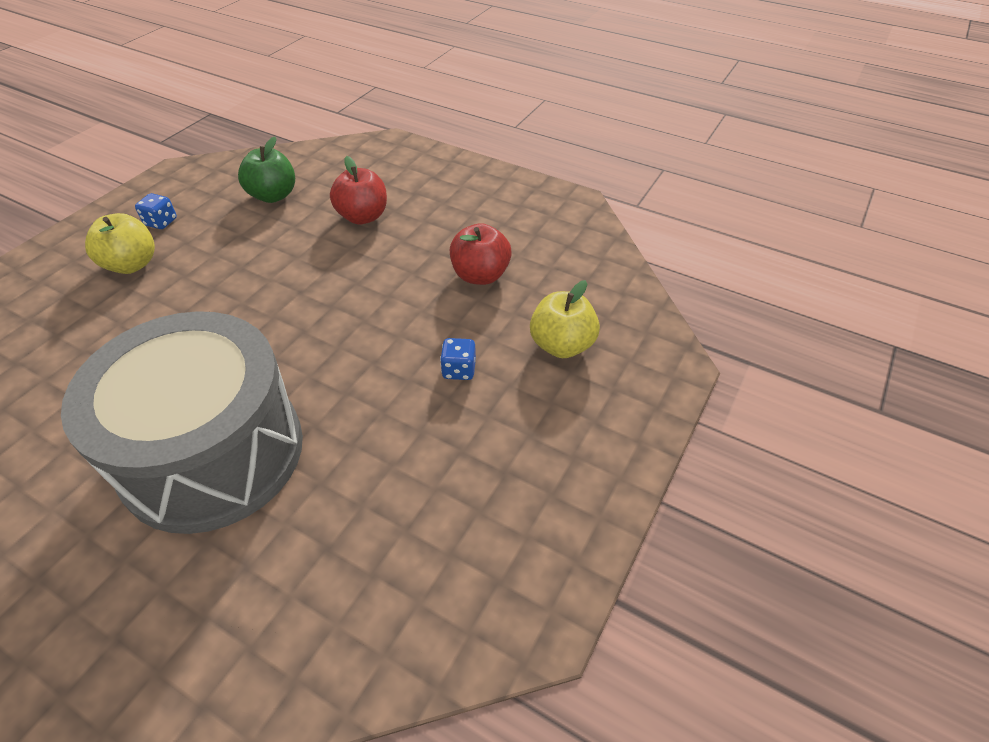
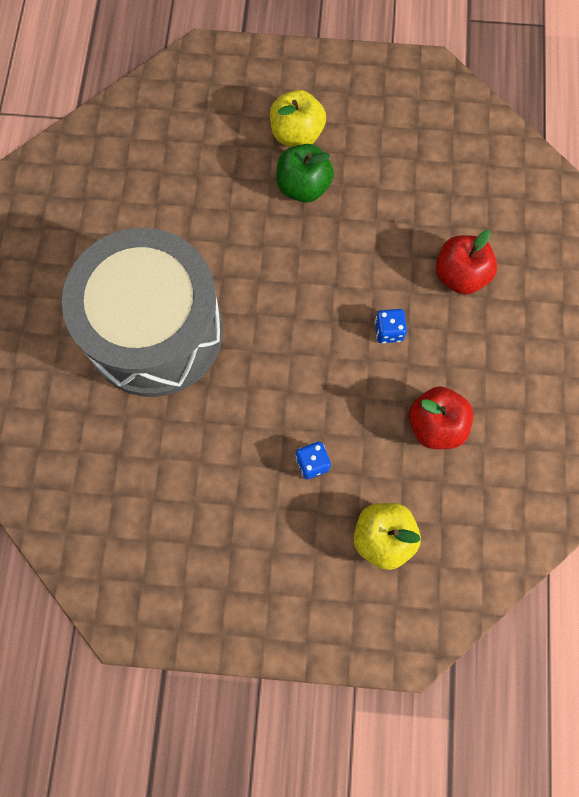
camera: 65 degrees right, 25 degrees up
(161, 222) = (357, 115): blue dice -> blue dice (388, 331)
(273, 196) = (445, 178): green apple -> green apple (303, 187)

